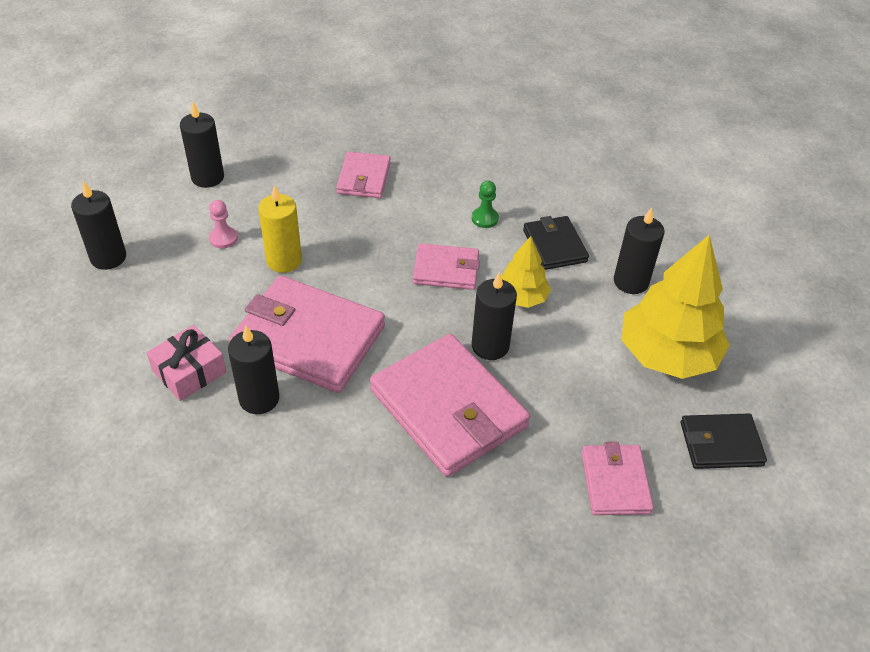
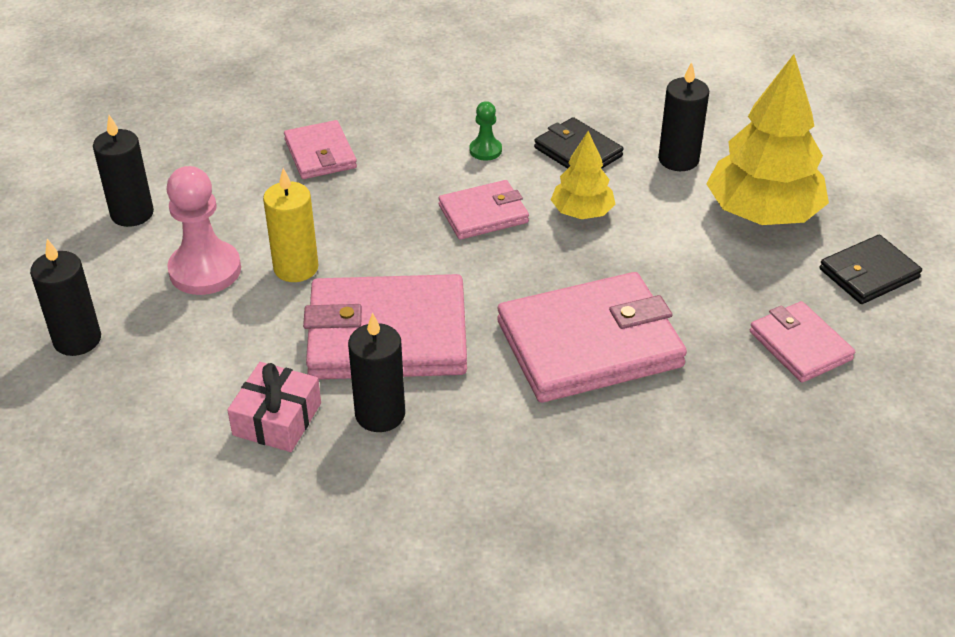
camera: 25 degrees left, 5 degrees down
(223, 238) = (205, 270): pink pawn -> pink pawn, size x1.98
(448, 408) = (589, 344): pink wallet -> pink wallet turned 45 degrees counterclockwise
(490, 346) = (586, 270): black candle -> none

